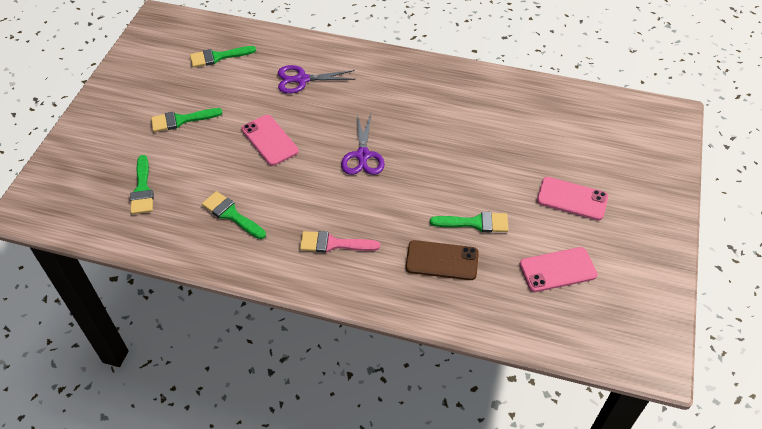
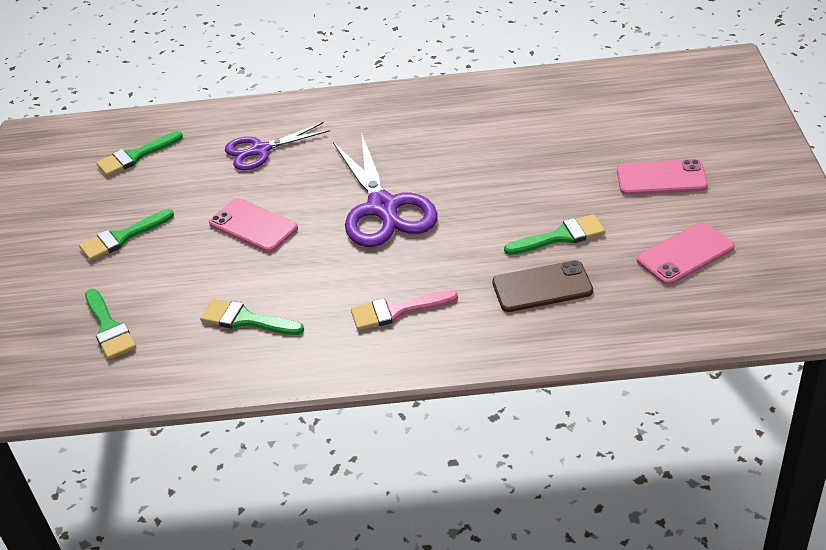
camera: 15 degrees left, 10 degrees down
(363, 155) = (383, 207): purple scissors -> purple scissors, size x1.60

